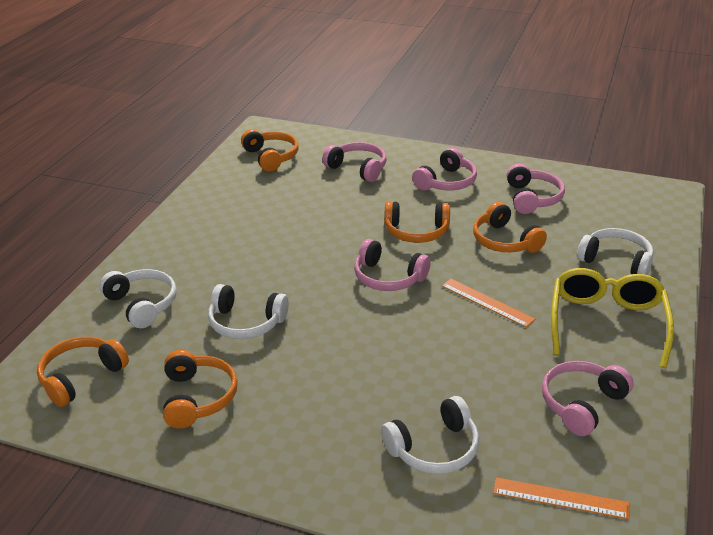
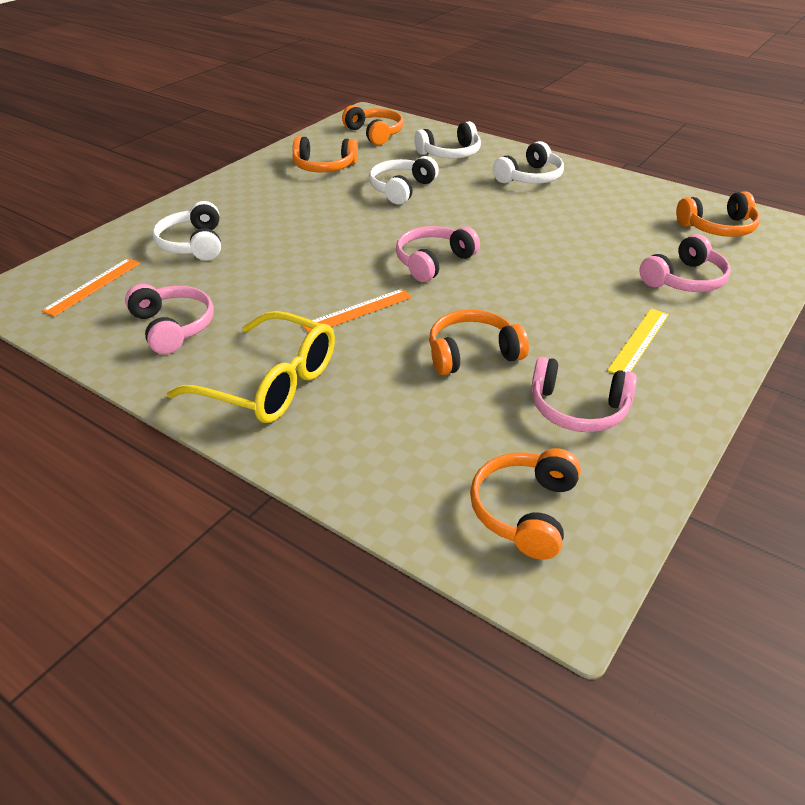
camera: 105 degrees right, 5 degrees up
(416, 232) = (516, 294): orange headphones -> orange headphones (524, 511)
(446, 182) = (639, 341): pink headphones -> yellow ruler
(616, 261) = (385, 438): white headphones -> white headphones (530, 177)

